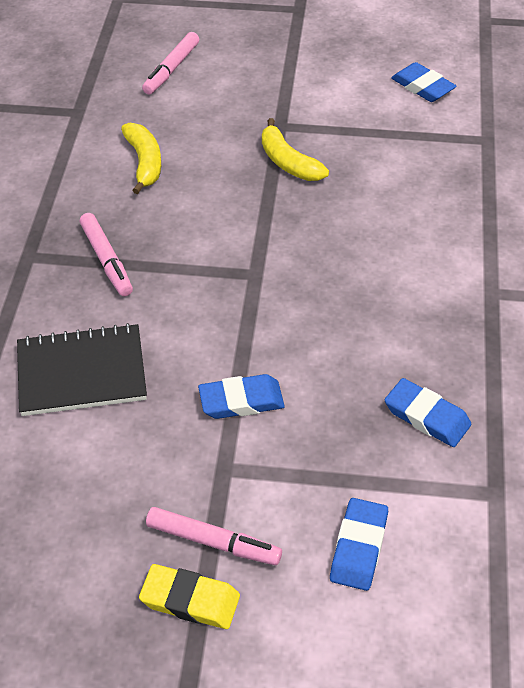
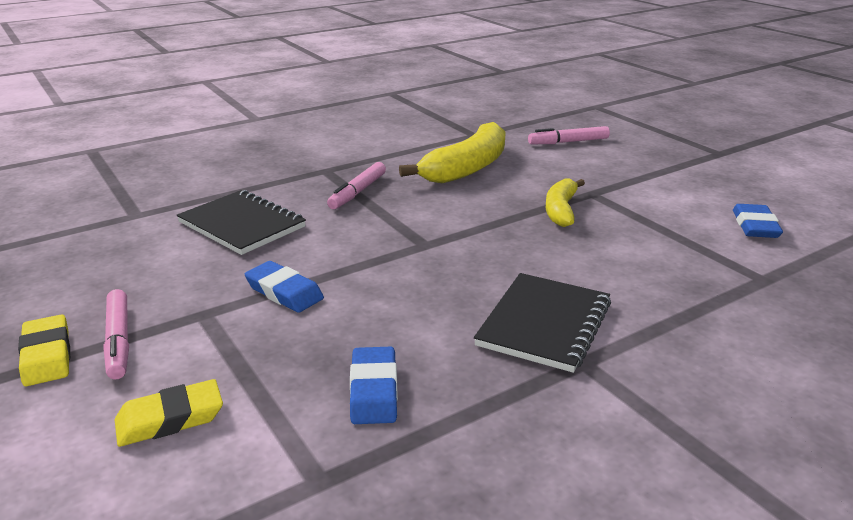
camera: 50 degrees right, 20 degrees down
(144, 162) = (467, 168): yellow banana -> yellow banana, size x1.70
(358, 547) = (170, 419): blue eraser -> yellow eraser
(433, 281) = (544, 324): none -> black notebook

